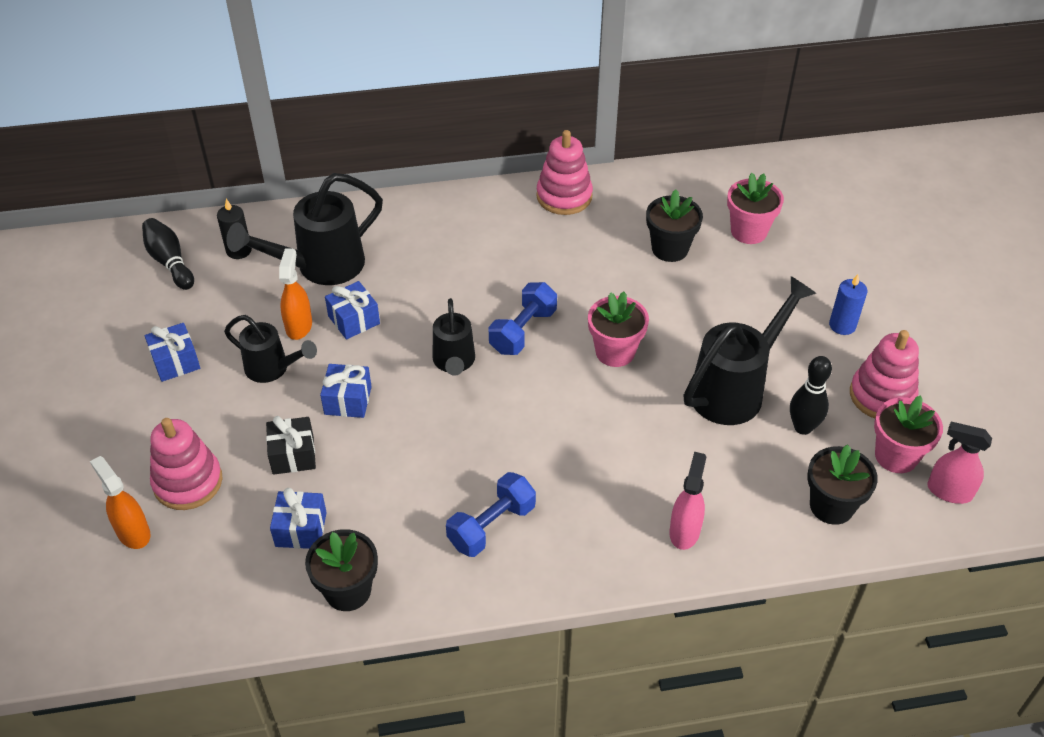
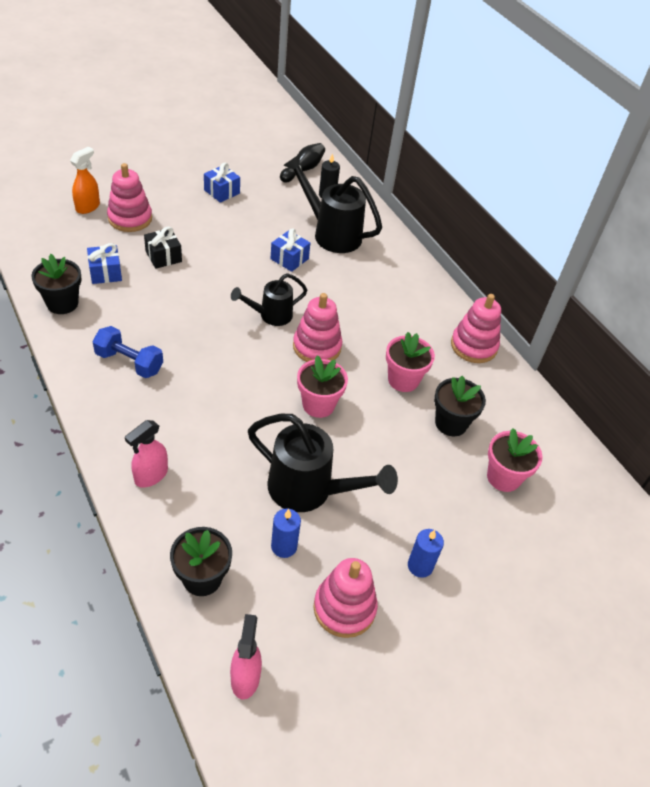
camera: 65 degrees right, 0 degrees up
(272, 369) = (231, 232): black watering can -> none
(299, 326) = (273, 235): orange spray bottle -> none
(348, 400) = (217, 271): blue gift -> none
(523, 331) = (317, 347): blue dumbbell -> pink stacking toy
(684, 531) = (151, 476): pink spray bottle -> pink spray bottle turned 135 degrees clockwise
(803, 427) = (284, 546): black bowling pin -> blue candle
(896, 456) = (274, 626): pink flower pot -> pink flower pot (403, 380)

